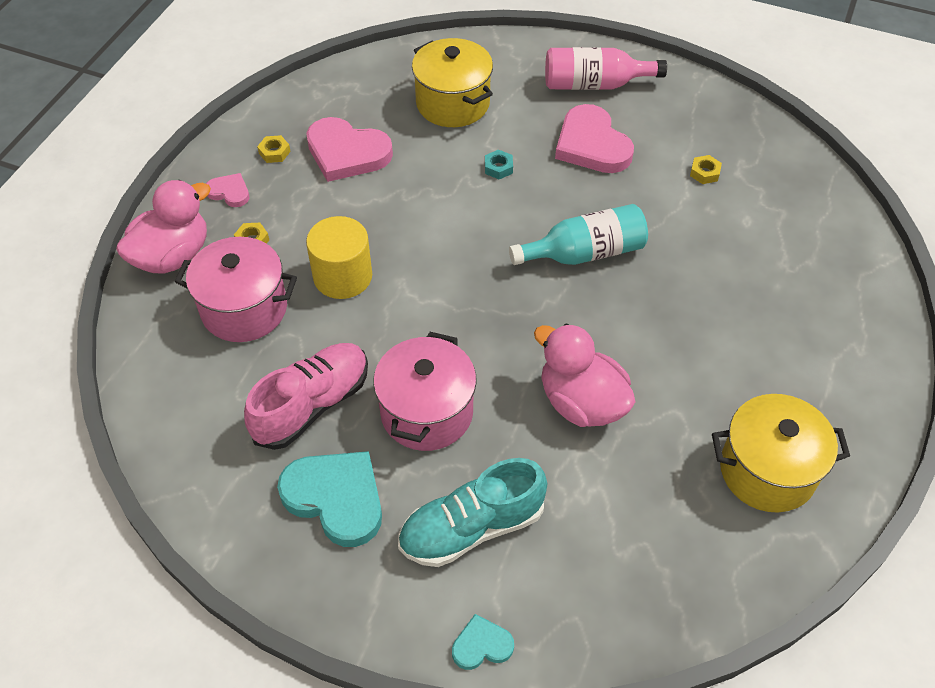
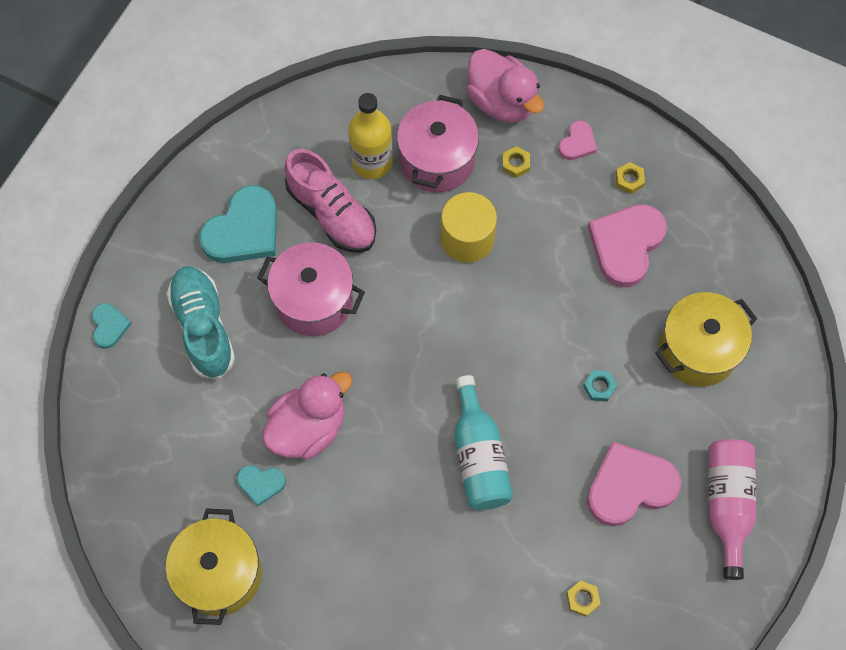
camera: 95 degrees right, 15 degrees up
(243, 370) = (372, 162): none -> yellow bottle
(655, 442) = (261, 483): none -> turquoise heart

